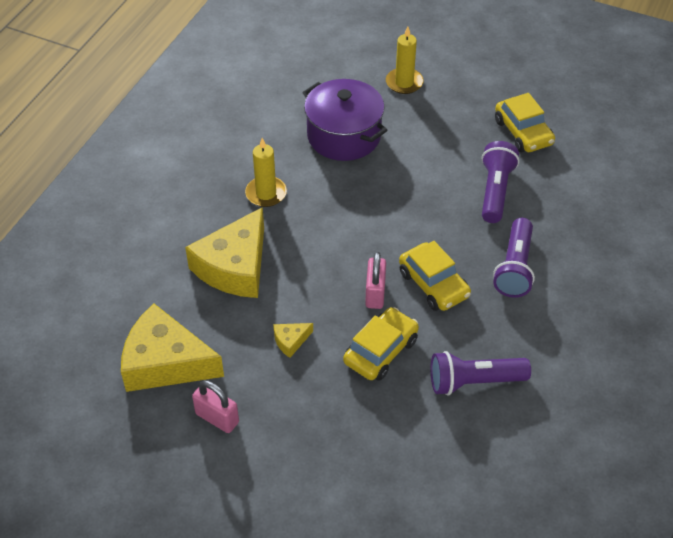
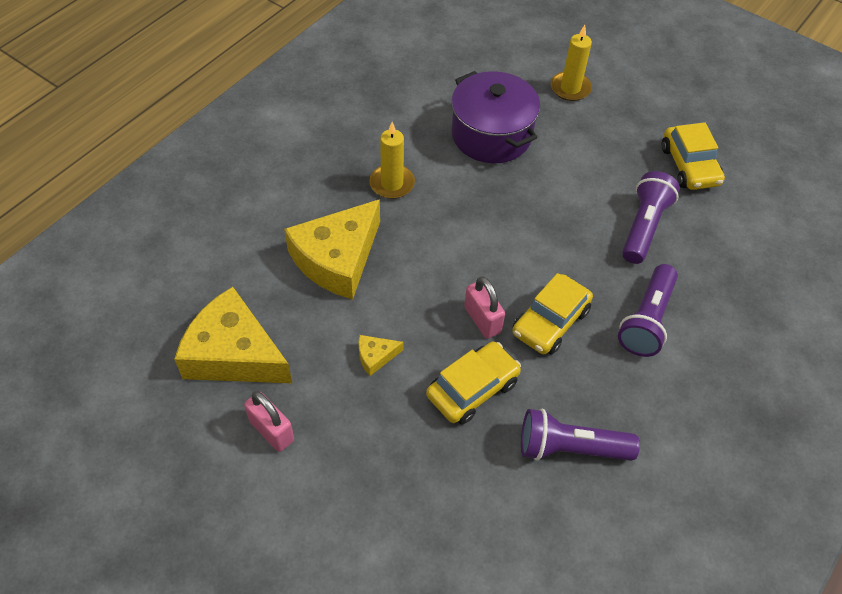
camera: 10 degrees right, 5 degrees up
(375, 293) = (482, 320): pink padlock -> pink padlock turned 45 degrees counterclockwise
(433, 284) = (550, 322): yellow car -> yellow car turned 60 degrees clockwise

